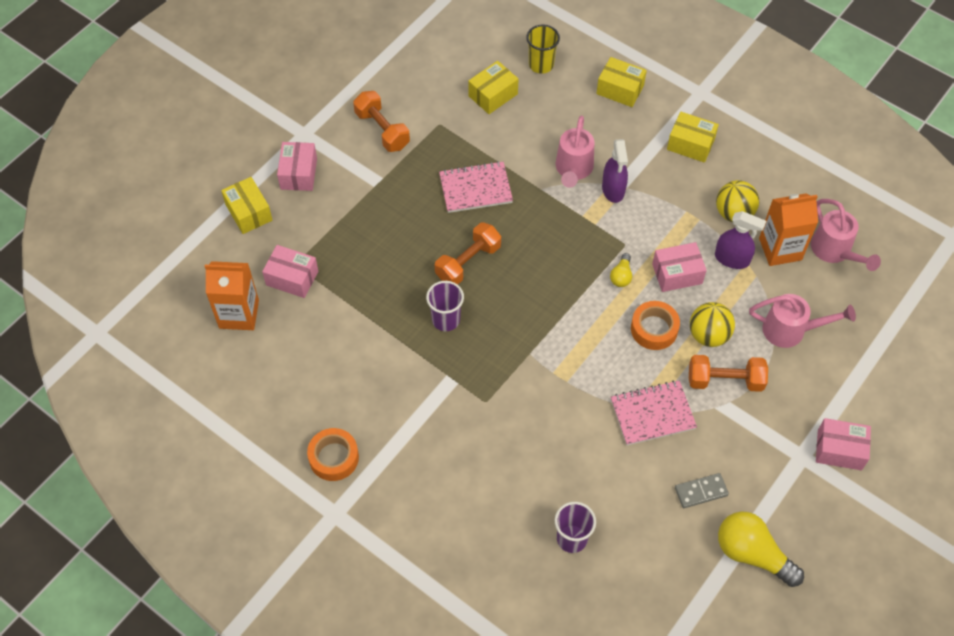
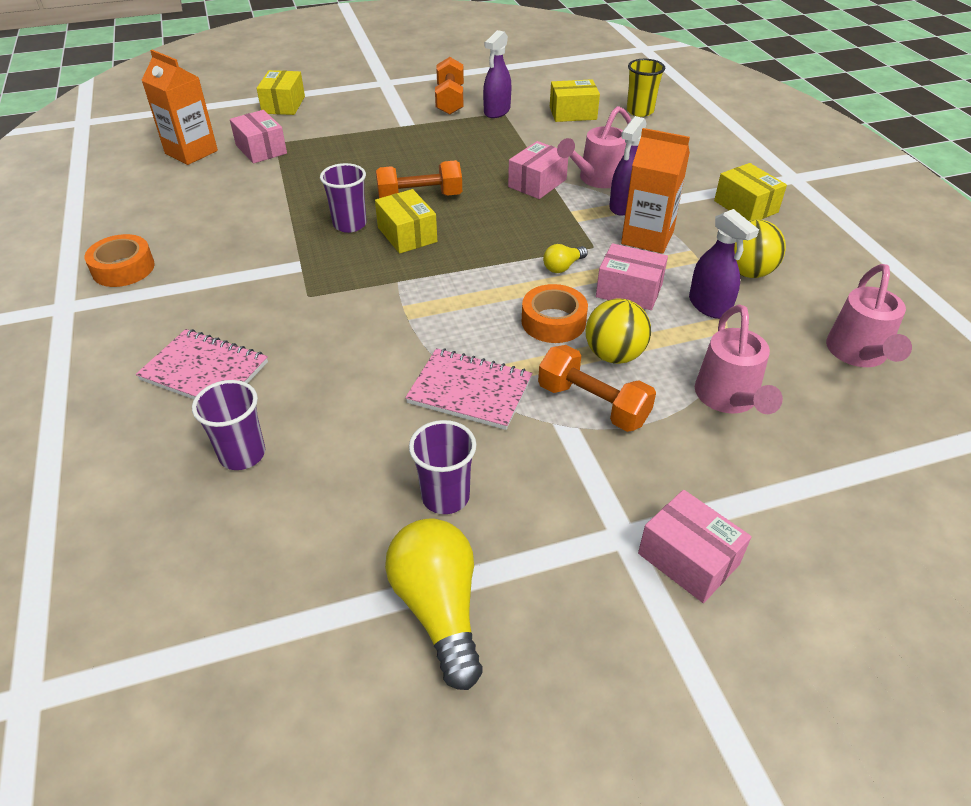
camera: 35 degrees right, 15 degrees down
(299, 173) = (351, 99): pink box -> pink box (537, 183)
(432, 125) = (497, 111): none -> purple spray bottle
(475, 188) = (487, 157): pink notebook -> pink notebook (205, 371)
(620, 90) = (704, 148): yellow box -> yellow box (407, 235)
(701, 492) = (445, 497): grey domino -> purple cup
(780, 249) = (781, 322): orange carton -> orange carton (647, 237)
(790, 330) = (728, 398): pink watering can -> pink watering can turned 45 degrees clockwise

